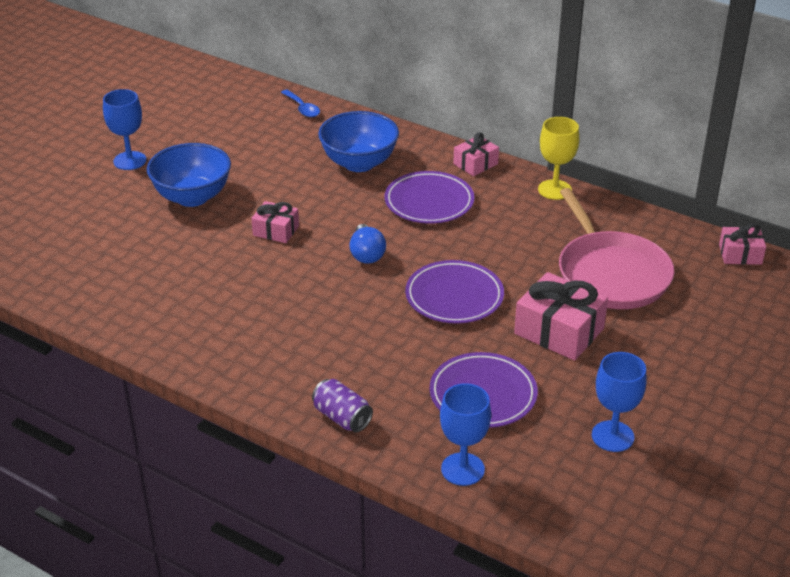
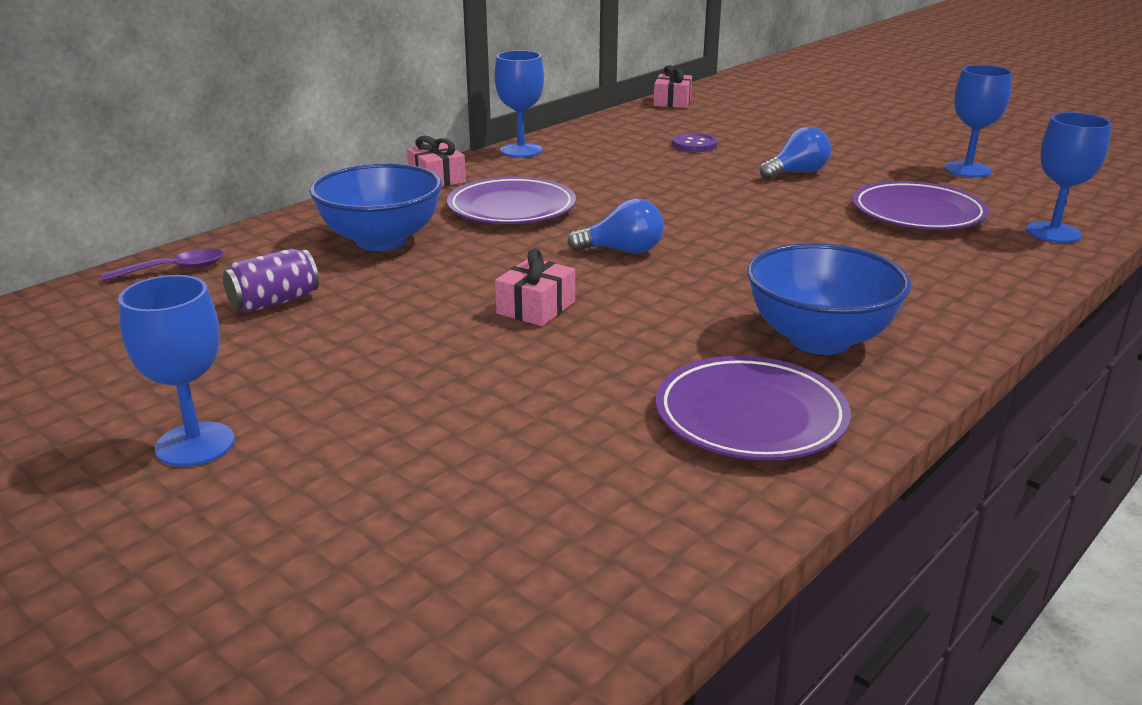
camera: 80 degrees left, 10 degrees down
(192, 197) = (389, 376): blue bowl -> blue bowl (819, 339)
(302, 108) = (174, 269): blue spoon -> purple spoon
(342, 417) = (988, 287): purple can -> purple can (274, 302)
(454, 296) = (728, 211): purple plate -> purple plate (750, 416)
(554, 190) = (521, 150): yellow goblet -> blue goblet
(559, 331) = (797, 173): pink gift -> blue light bulb
(610, 273) = (694, 145): pink pan -> purple button

